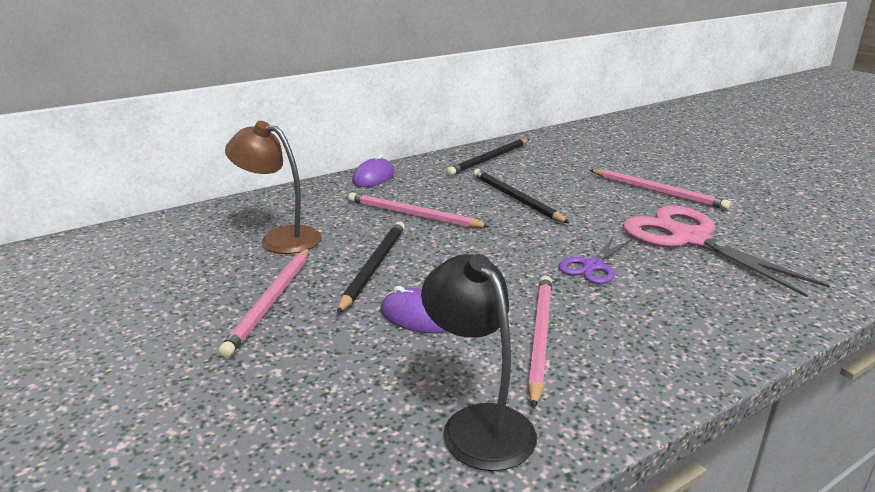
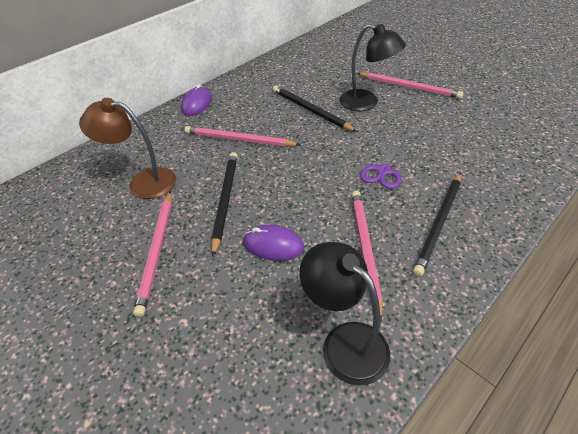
camera: 10 degrees left, 20 degrees up
(489, 159) = (279, 71): black pencil -> black pencil (439, 224)
(593, 200) = (366, 103): none -> black lamp
(690, 239) = (443, 132): pink scissors -> none

